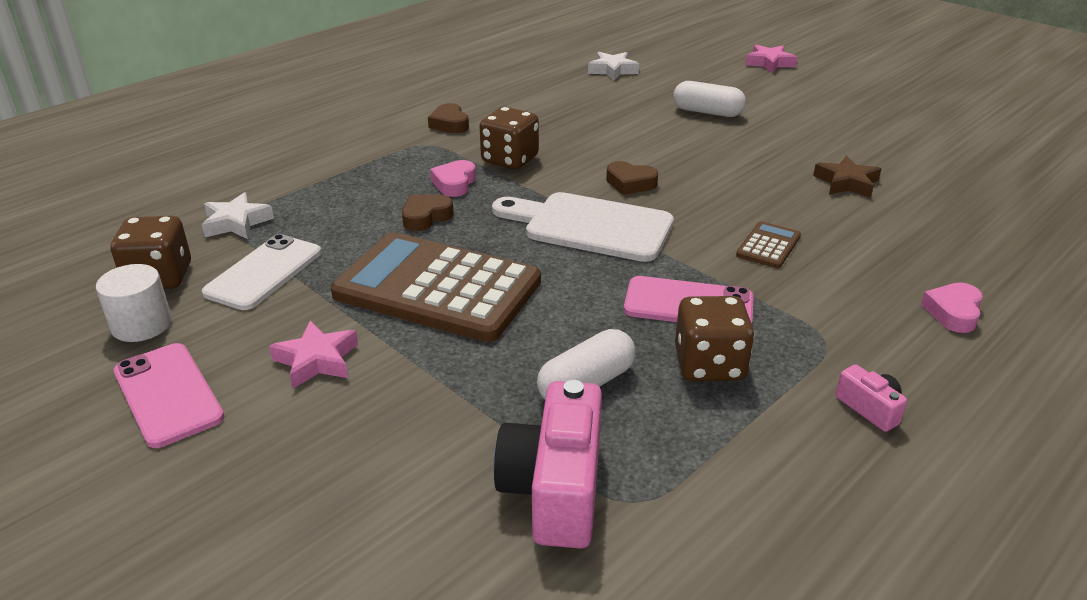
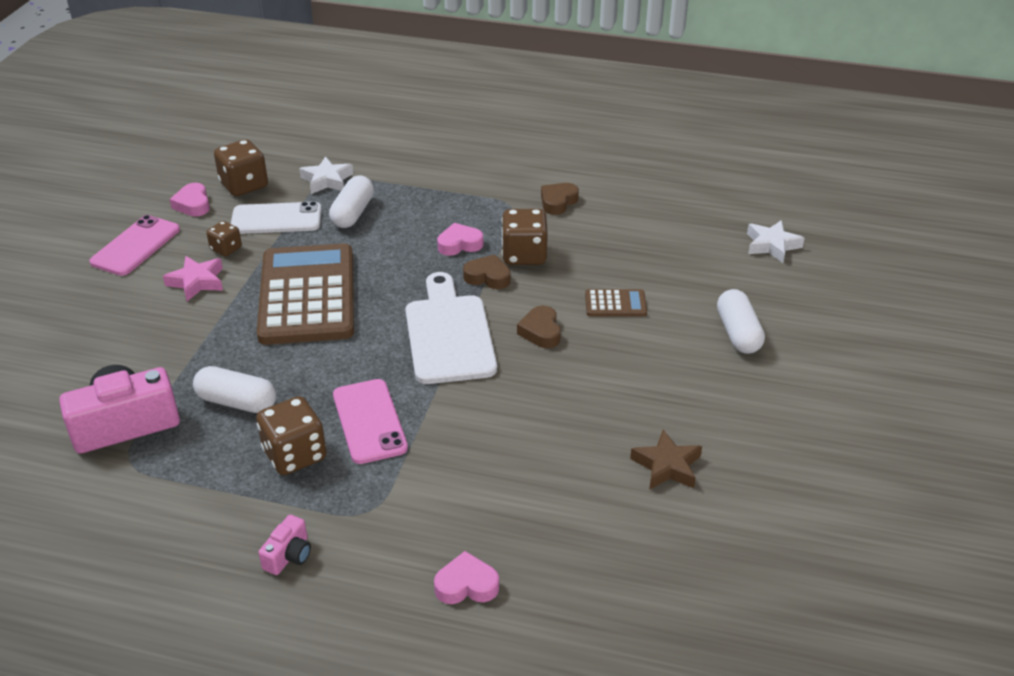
camera: 60 degrees right, 5 degrees up
(142, 325) = (193, 204): white cylinder -> pink heart
(275, 322) = (226, 249): none -> brown dice
(322, 223) = (353, 213): none -> white capsule
(426, 217) = (397, 252): brown heart -> brown heart (488, 277)
(768, 246) = (496, 442): brown calculator -> brown calculator (615, 304)
(769, 63) = (923, 341): pink star -> none

